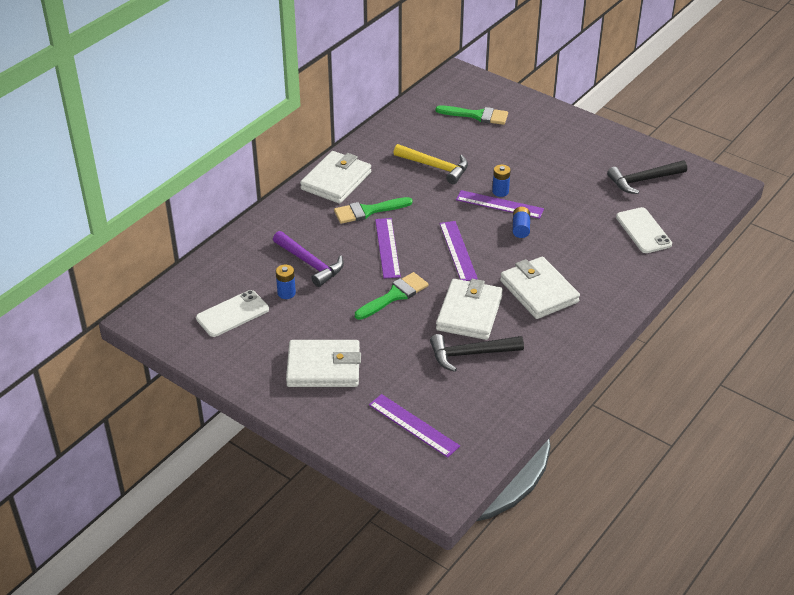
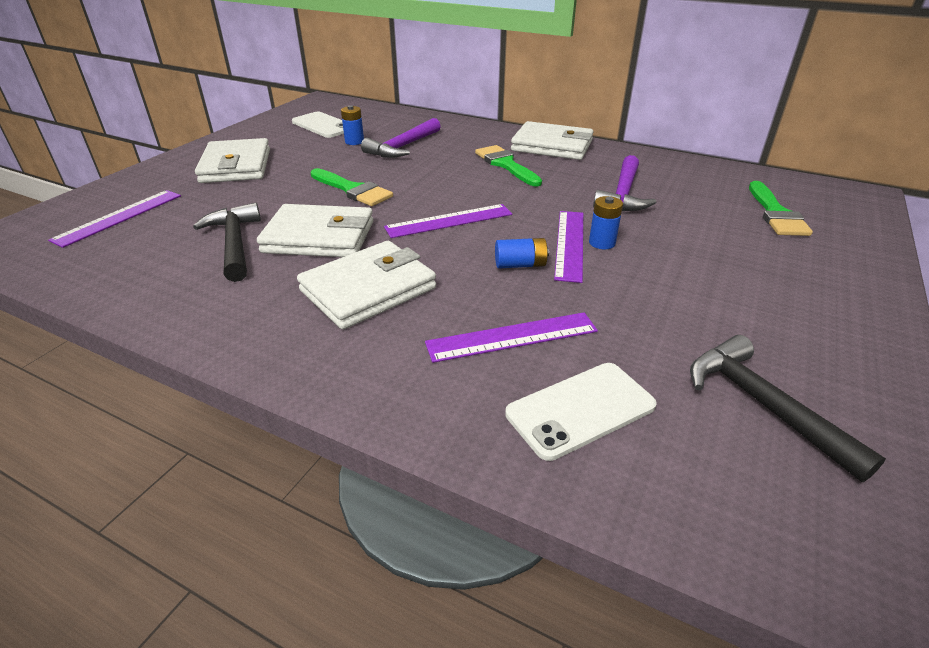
camera: 80 degrees right, 5 degrees down
(387, 248) = (441, 179): purple ruler -> purple ruler (512, 337)
(435, 167) = (623, 194): yellow hammer -> purple hammer

